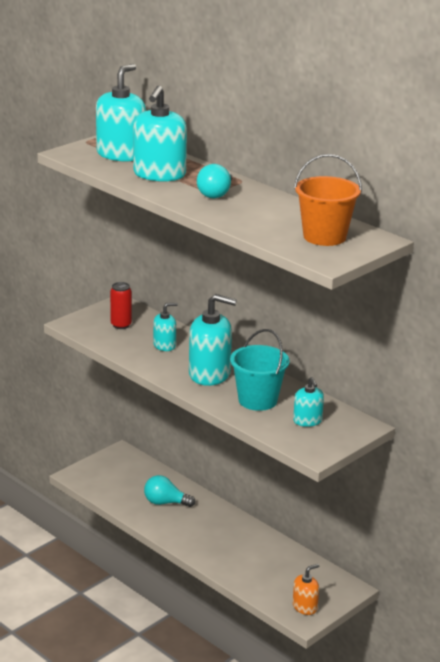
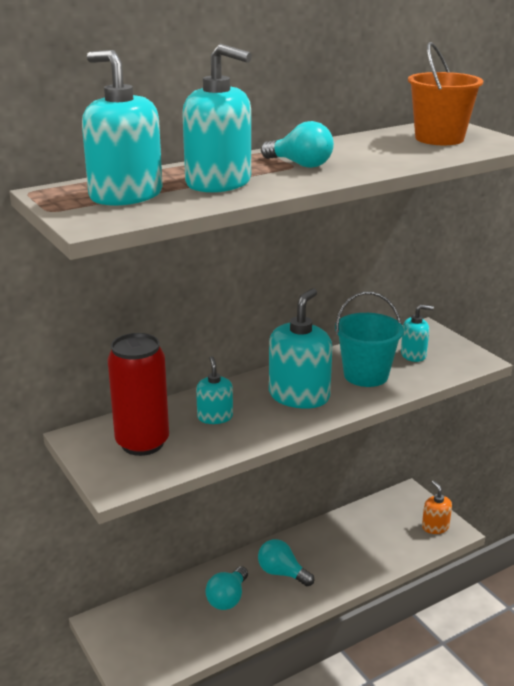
camera: 75 degrees left, 0 degrees up
(121, 325) = (142, 443): red can -> red can, size x1.81
(204, 525) = (282, 573): none -> turquoise light bulb

